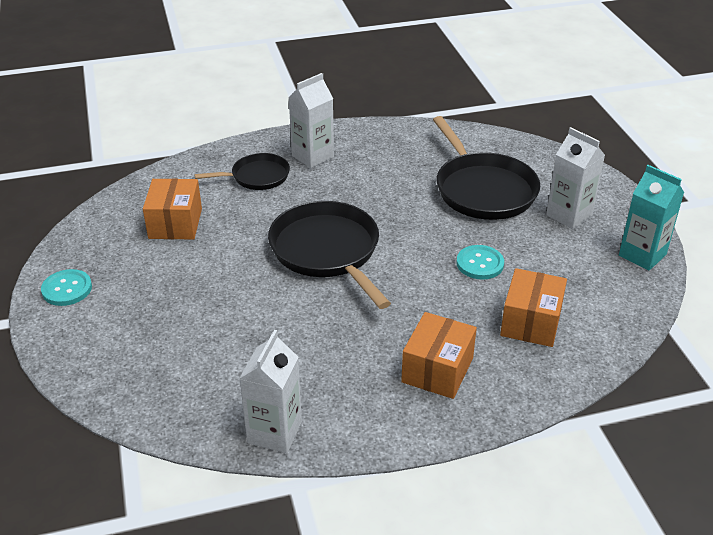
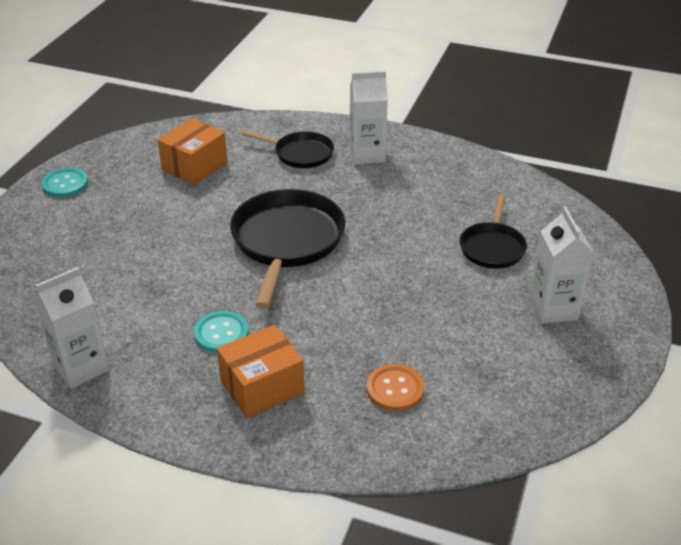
camera: 35 degrees right, 0 degrees up
(480, 264) = (409, 313): turquoise button -> turquoise button (221, 334)
(483, 190) = (492, 247): black pan -> black pan, size x0.58
(531, 322) = (395, 389): orange box -> orange button
(642, 255) = (588, 382): turquoise carton -> none

